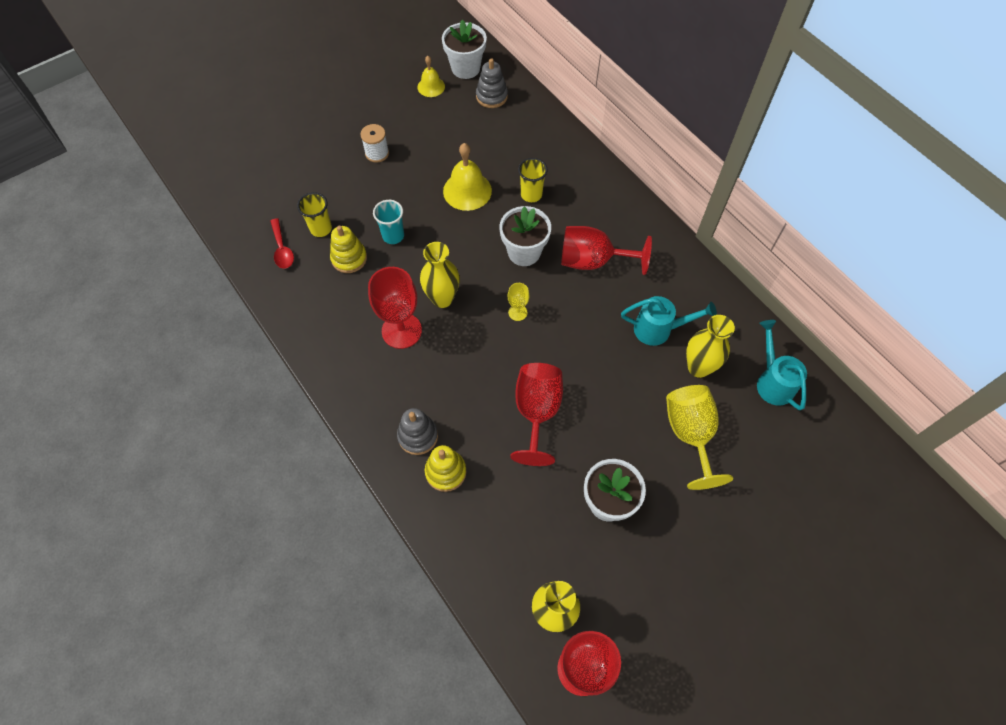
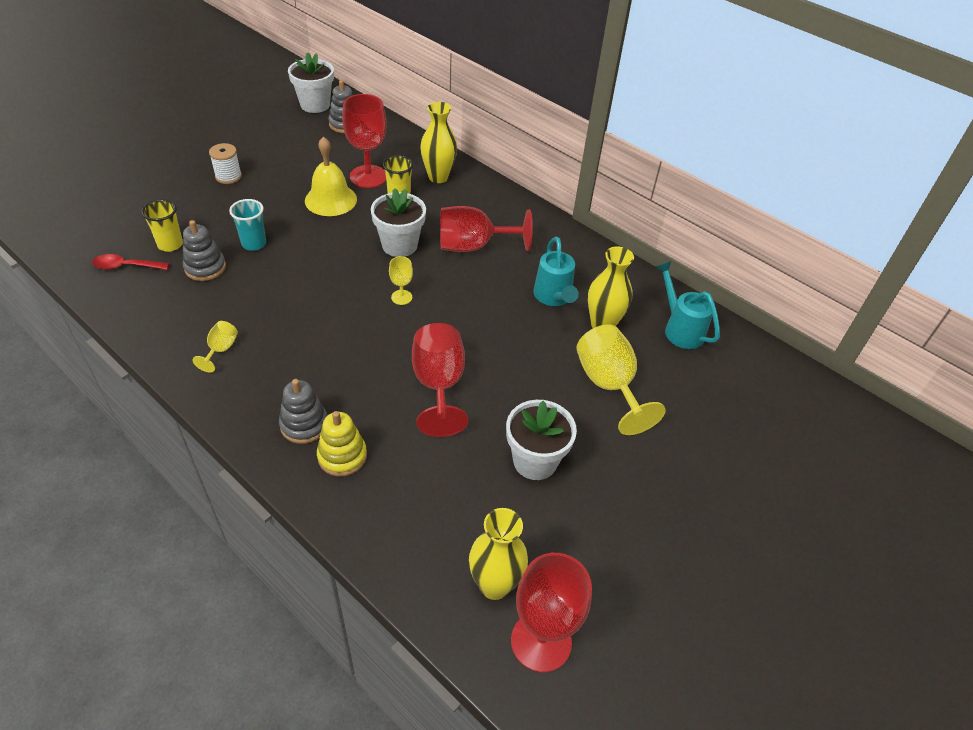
camera: 15 degrees left, 15 degrees down
(282, 249) = (126, 266): red spoon -> red spoon turned 120 degrees clockwise
(349, 258) = (205, 267): yellow stacking toy -> grey stacking toy
(356, 349) = (221, 350): none -> yellow goblet
(401, 331) = (273, 327): red goblet -> red goblet (368, 176)
(431, 86) = (281, 121): yellow bell -> none
(442, 298) = (316, 293): yellow vase -> yellow vase (438, 177)
(658, 329) = (553, 297): turquoise watering can -> turquoise watering can turned 90 degrees clockwise

